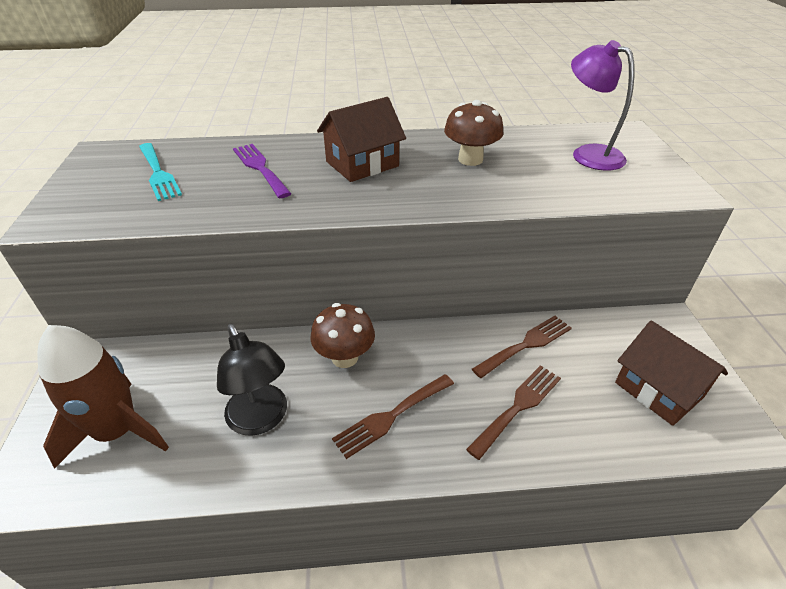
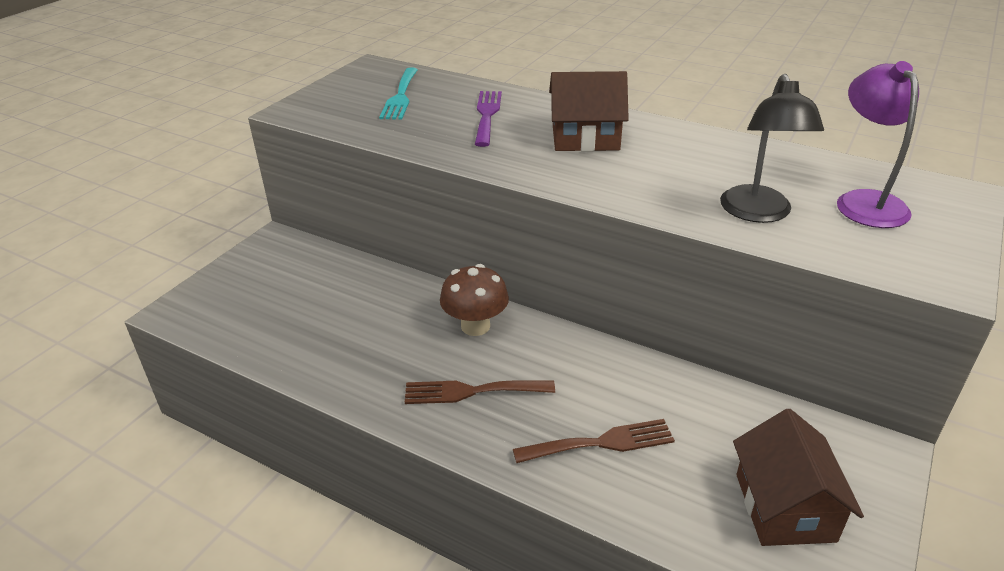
camera: 35 degrees right, 5 degrees down
(117, 431) = (260, 302): brown rocket -> none
(261, 419) = (365, 342): black lamp -> black lamp (758, 213)
(470, 159) = (706, 166): brown mushroom -> none
(526, 344) = (669, 395): brown fork -> none

